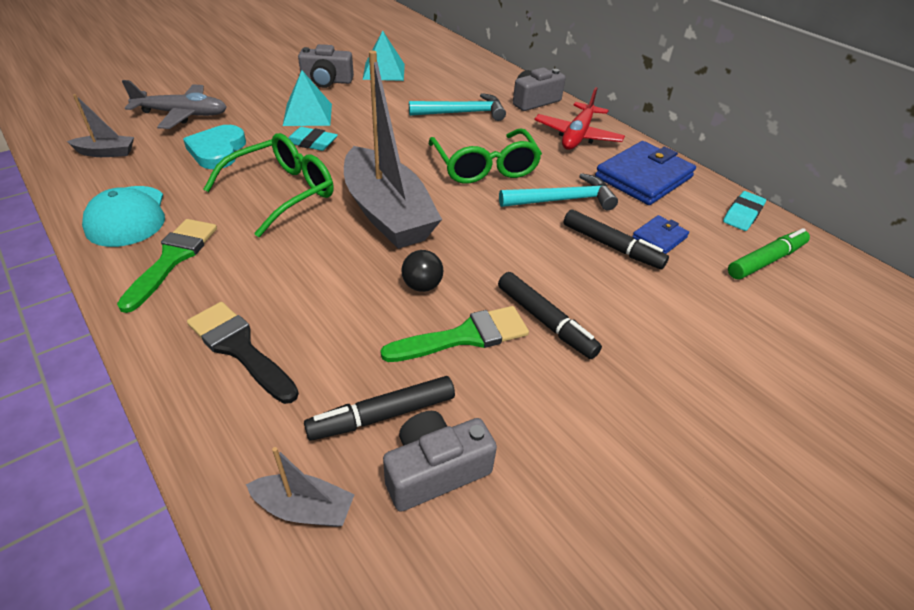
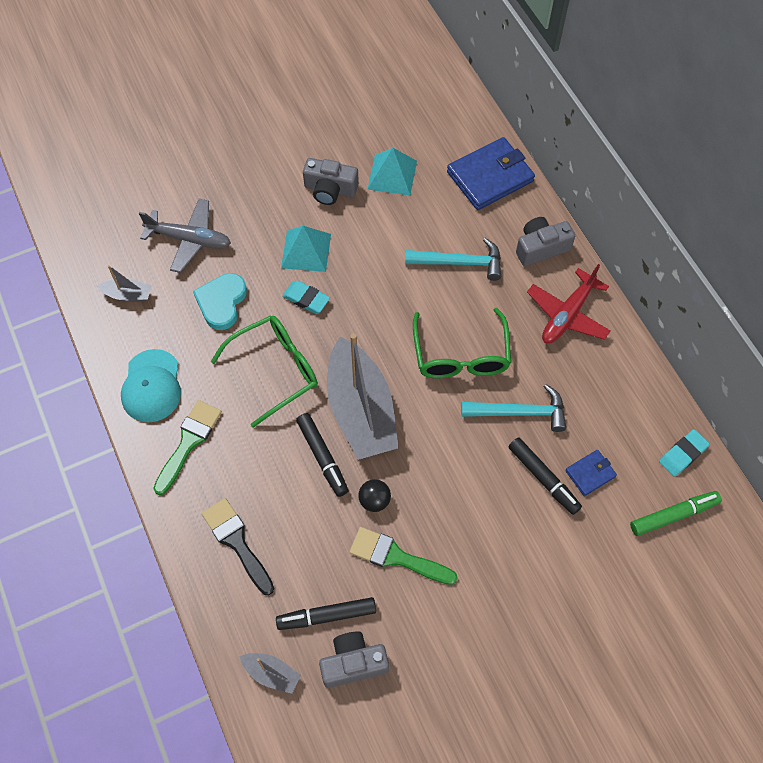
camera: 15 degrees right, 20 degrees up
(465, 336) = (396, 557): green brush -> green brush turned 150 degrees counterclockwise
(545, 321) = (460, 552): black marker -> black marker (322, 456)
(643, 177) = (610, 389): blue wallet -> blue wallet (490, 176)

